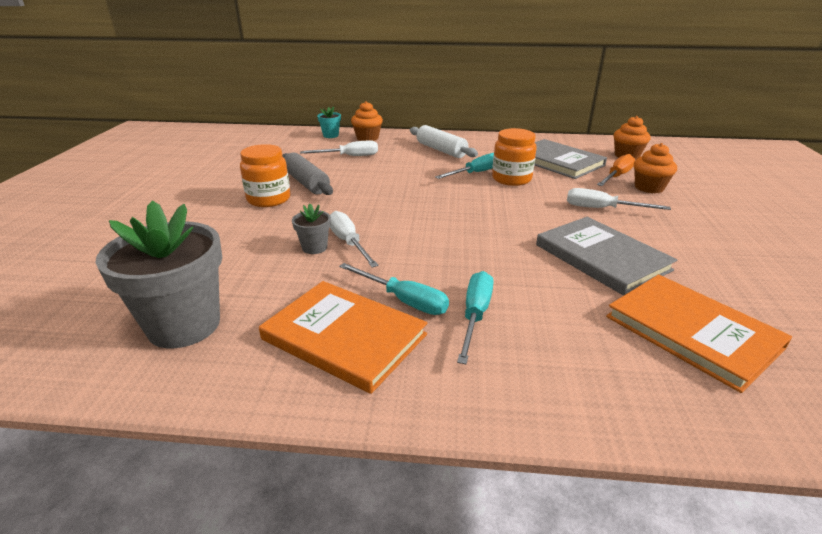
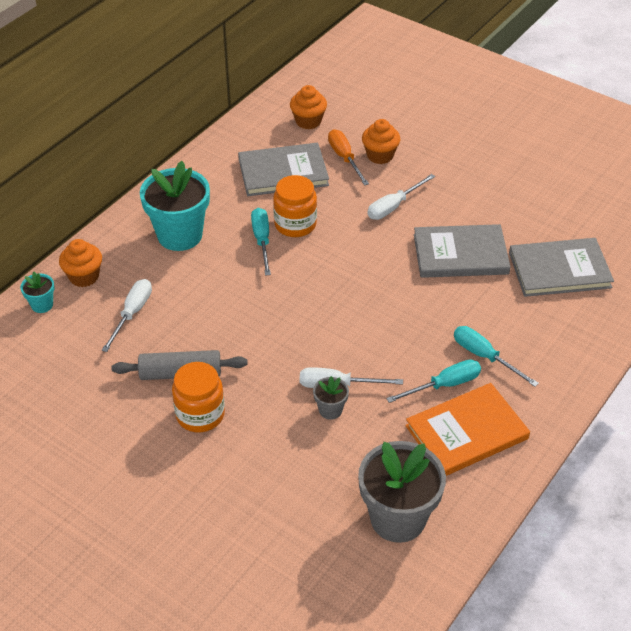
camera: 60 degrees left, 15 degrees up
(441, 150) = (180, 235): white rolling pin -> turquoise flower pot
(692, 332) = (559, 270): orange book -> grey book

